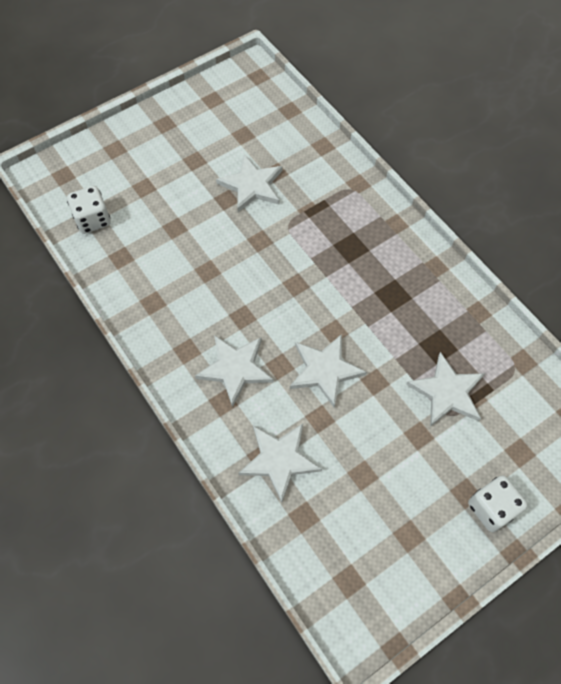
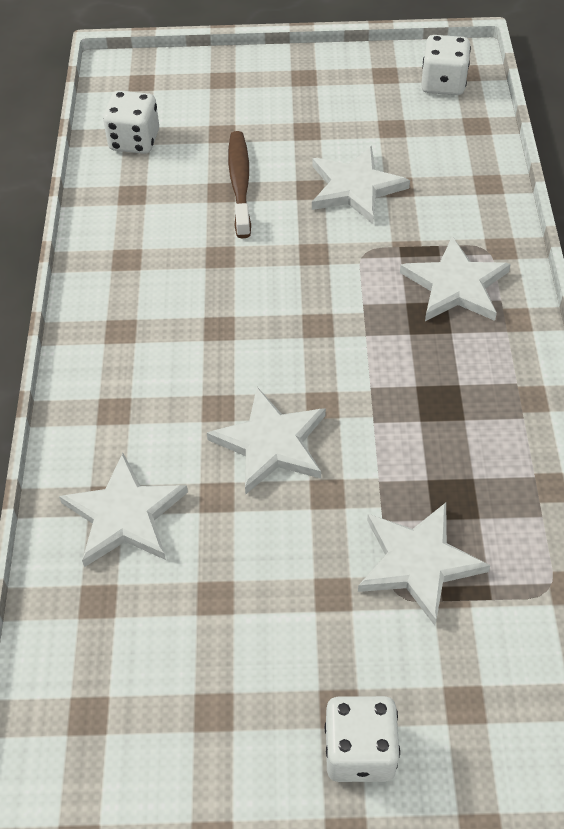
camera: 35 degrees right, 10 degrees down
(182, 216) = (240, 183): none -> brown toothbrush
(235, 369) = (160, 381): white star -> white star (455, 285)
(251, 90) = (443, 84): none -> white dice

